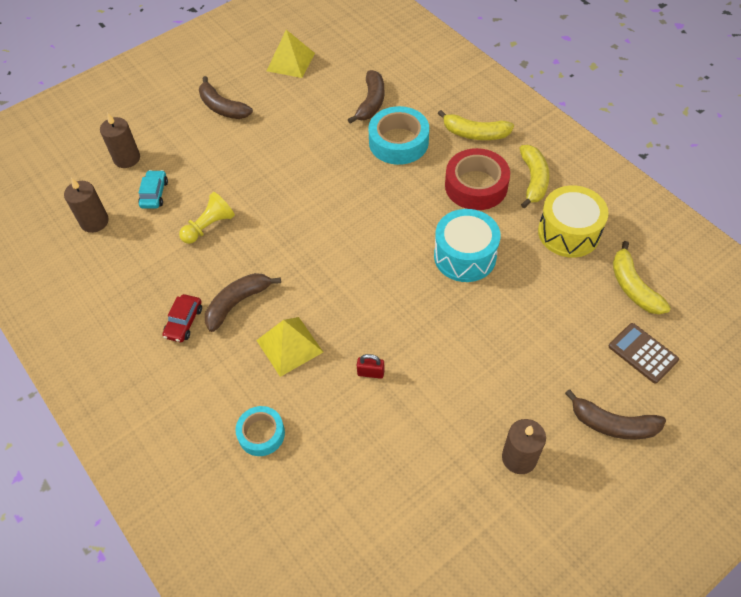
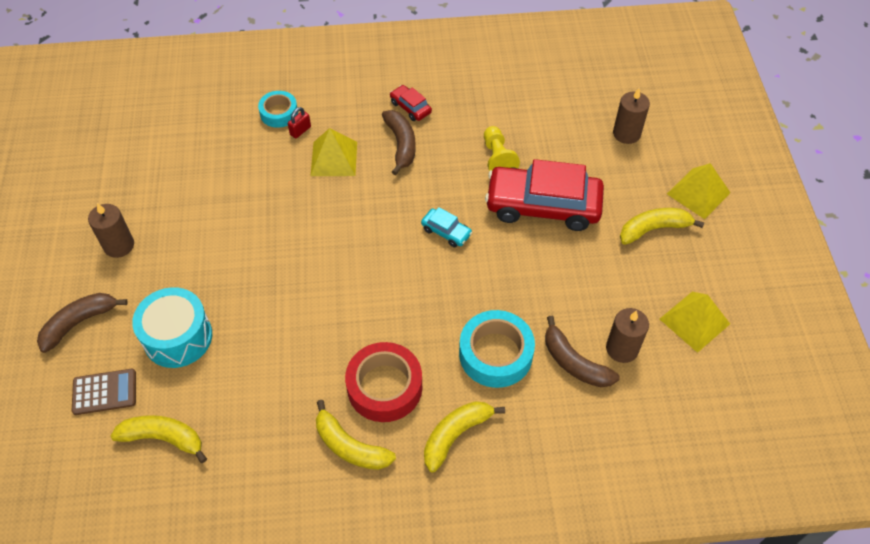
camera: 120 degrees right, 0 degrees up
(94, 222) = (561, 90): brown candle -> brown candle (622, 348)
(154, 194) = (565, 137): turquoise car -> turquoise car (446, 231)
(169, 97) = (698, 193): none -> yellow pyramid
(222, 107) = (654, 229): brown banana -> yellow banana
(243, 175) = (543, 206): none -> red car
(370, 373) = (266, 195): red padlock -> red padlock (300, 131)
(465, 256) = (313, 323): turquoise drum -> turquoise drum (178, 337)
(568, 232) = (264, 429): yellow drum -> none

